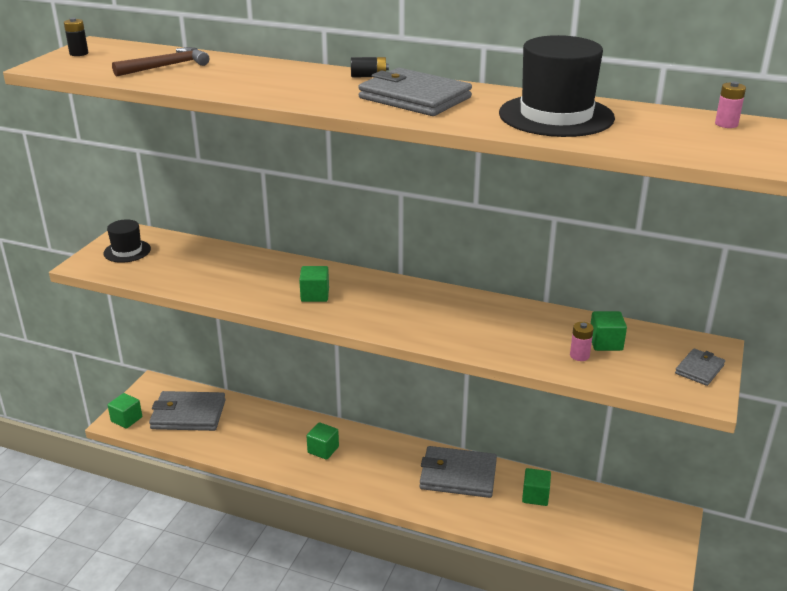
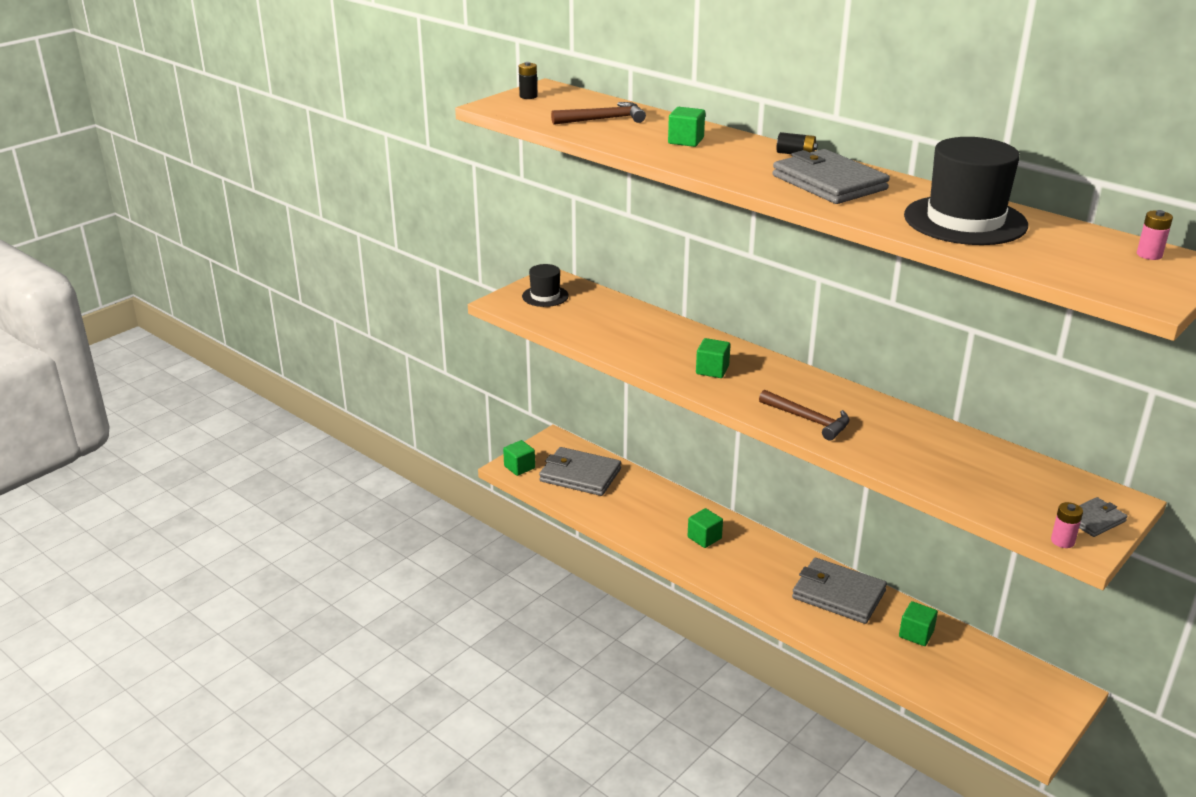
camera: 20 degrees right, 0 degrees up
(421, 326) = (808, 420): none -> brown hammer
(579, 355) = (964, 480): pink battery -> pink battery (1062, 541)
(605, 343) = (1001, 473): green cube -> green cube (686, 141)

